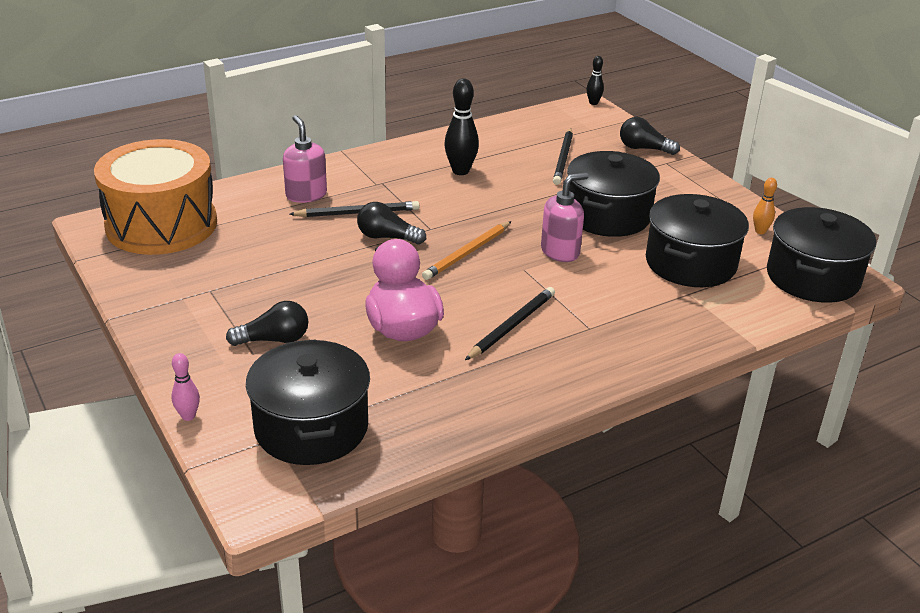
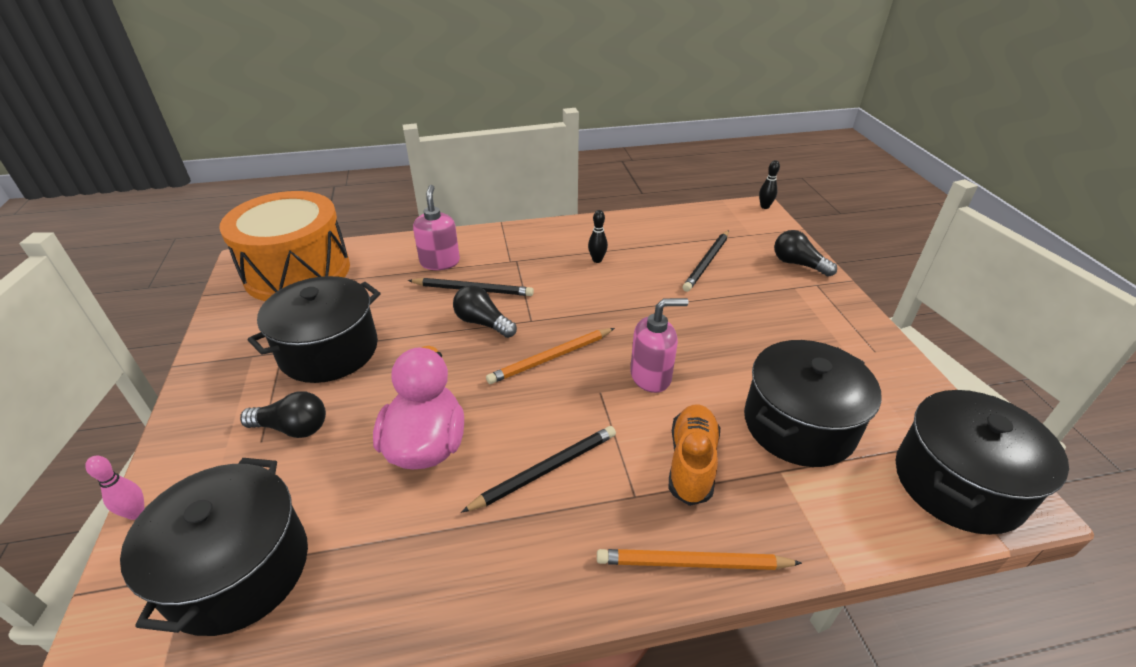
camera: 20 degrees right, 5 degrees up
(460, 171) = (597, 260): black bowling pin -> black bowling pin, size x0.57
(608, 215) = (725, 339): black pot -> black pot (329, 350)
(621, 300) = (691, 462): none -> orange shoe
(650, 355) = (692, 563): none -> orange pencil
(760, 231) = (903, 395): orange bowling pin -> none

